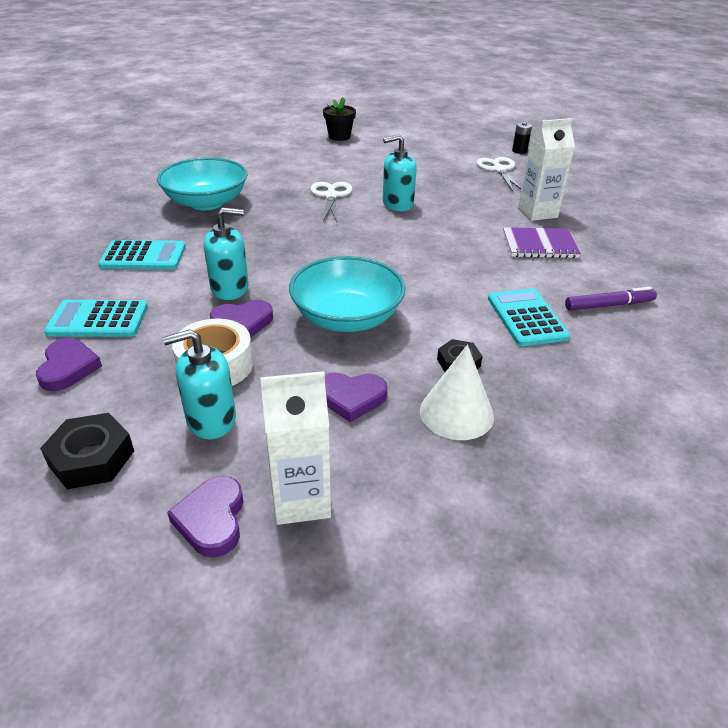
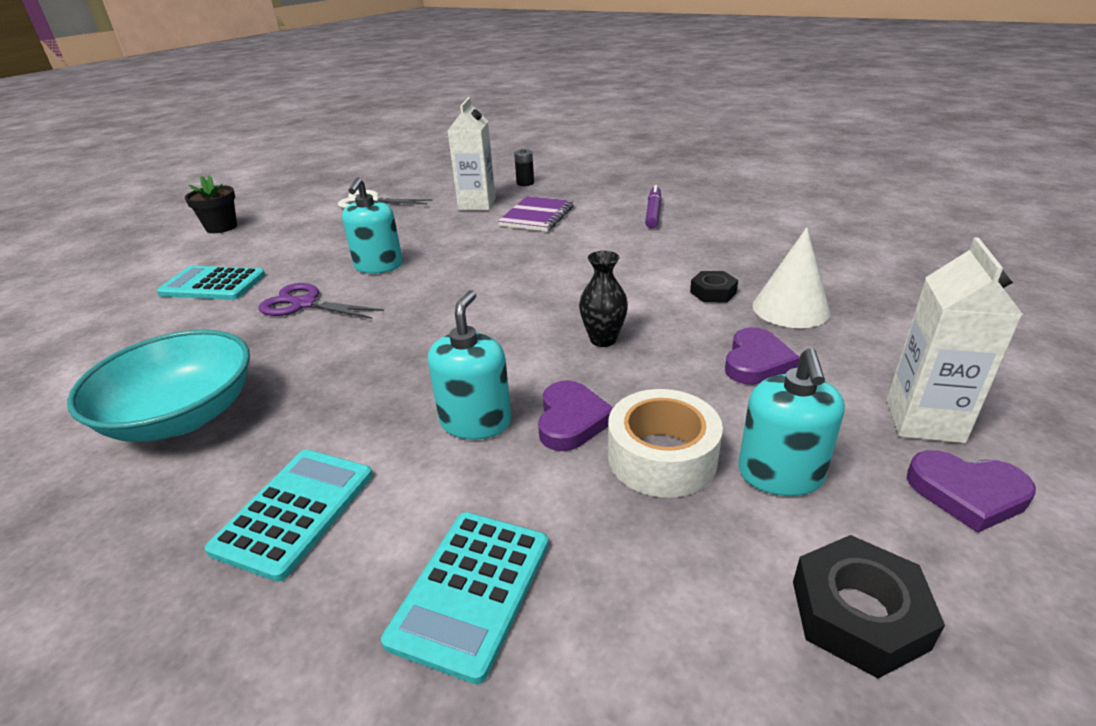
camera: 65 degrees left, 5 degrees down
(68, 368) = (608, 643): purple heart -> none
(331, 196) = (305, 304): white scissors -> purple scissors
(339, 136) = (139, 271): black flower pot -> black flower pot (221, 227)
(347, 317) = (603, 339): turquoise bowl -> black vase
(519, 151) = (344, 185): black battery -> black battery (525, 183)
(526, 318) = (654, 247): turquoise calculator -> turquoise calculator (213, 284)

